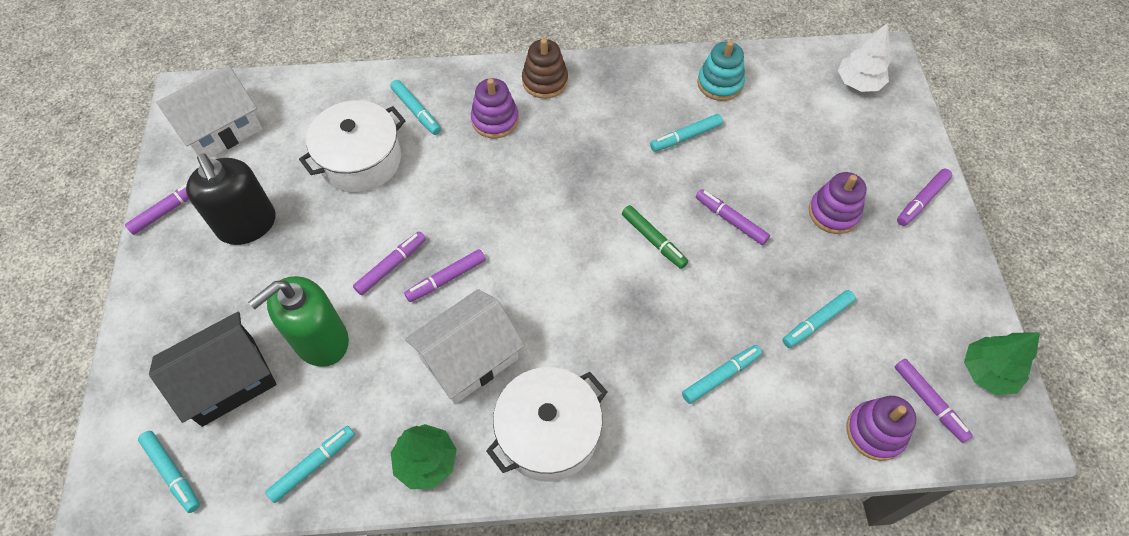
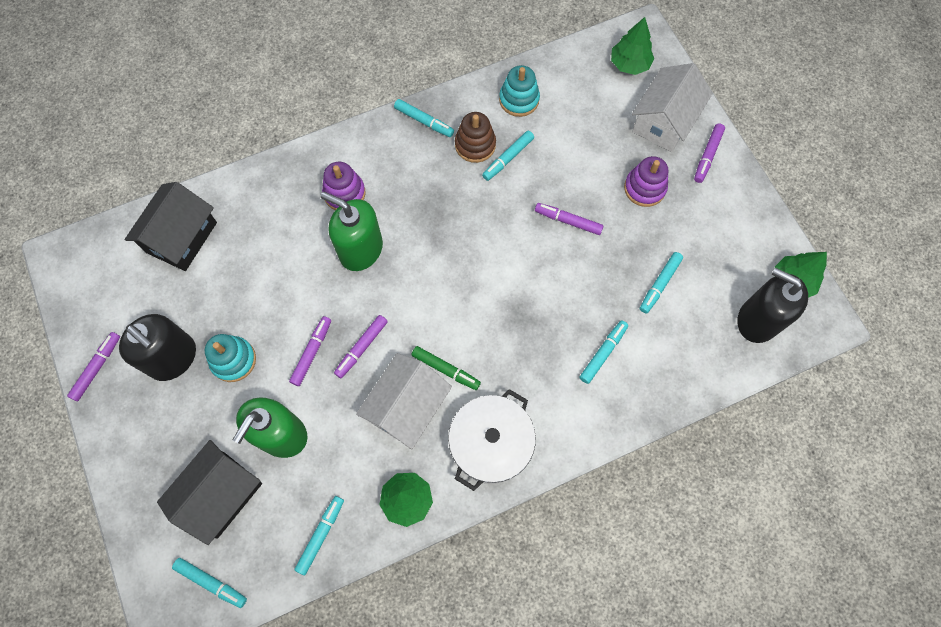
camera: 20 degrees left, 10 degrees up
(221, 129) = (107, 279): white house -> white house (664, 121)
(306, 247) = (233, 360): none -> turquoise stacking toy
(312, 112) = (181, 237): none -> black house
(360, 160) = (244, 267): white pot -> none
(416, 111) = (273, 206): turquoise marker -> turquoise marker (424, 121)
(488, 179) = (361, 249): none -> green soap dispenser
(545, 81) = (372, 143): brown stacking toy -> brown stacking toy (475, 145)
(653, 240) = (514, 258): green marker -> green marker (446, 369)
(858, 82) = (629, 64): white tree -> green tree
(875, 432) = (726, 356): purple stacking toy -> none
(929, 402) = (757, 320): purple marker -> black soap dispenser

